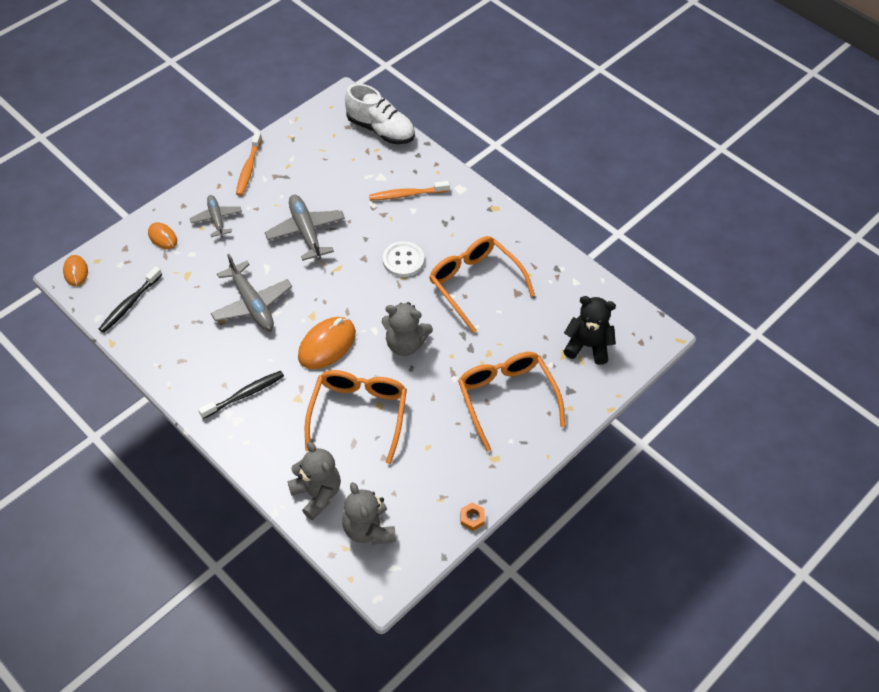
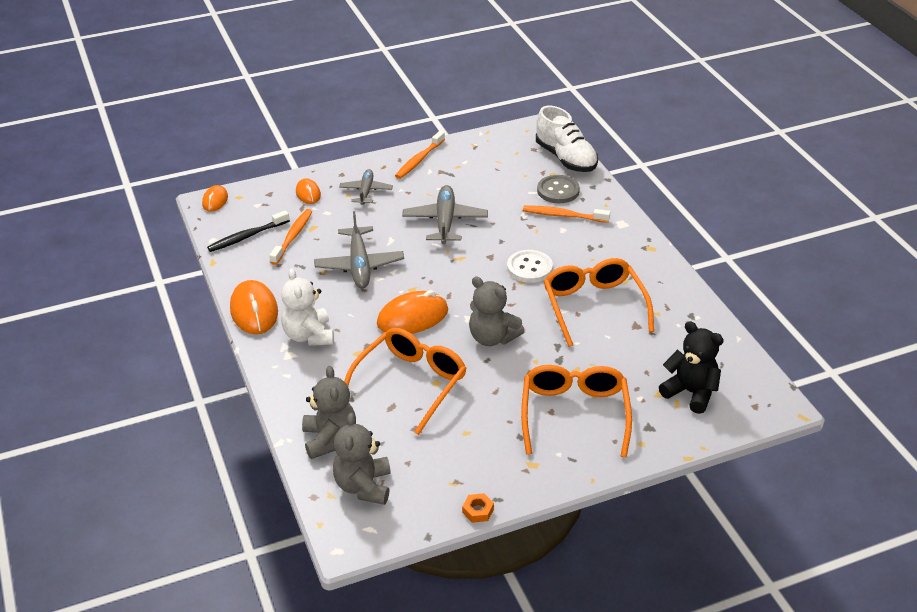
camera: 25 degrees right, 15 degrees down
(173, 291) = (292, 237): none -> orange toothbrush
(180, 384) = (254, 311): none -> orange mouse
(244, 394) = (309, 336): black toothbrush -> white teddy bear
(390, 168) = (558, 191): none -> grey button

